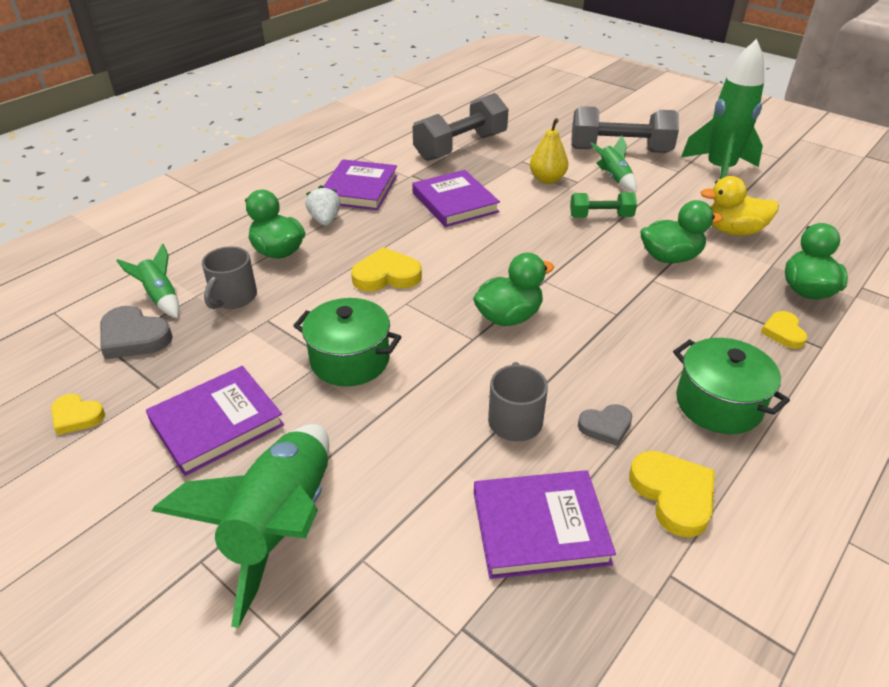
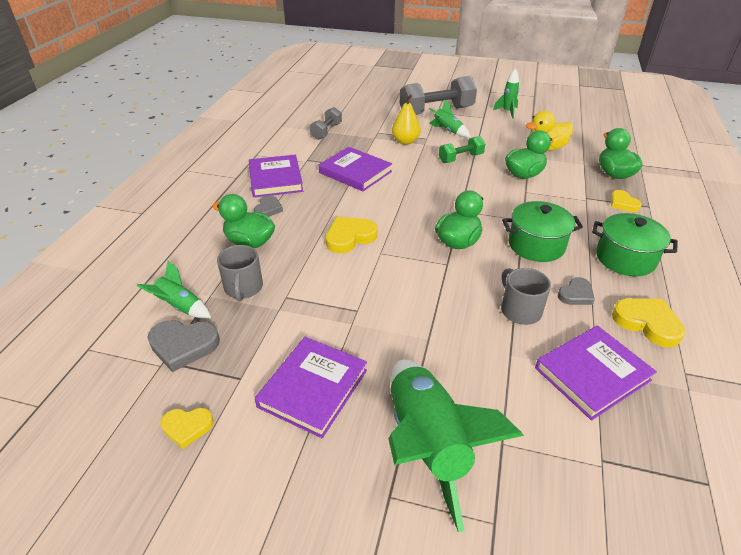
camera: 25 degrees left, 0 degrees up
(325, 220) = (268, 209): white strawberry -> grey heart
(350, 360) = (375, 306): green pot -> green pot (536, 245)
(461, 147) = (326, 131): grey dumbbell -> grey dumbbell, size x0.54
(719, 171) = (507, 112): green rocket -> green rocket, size x0.49

